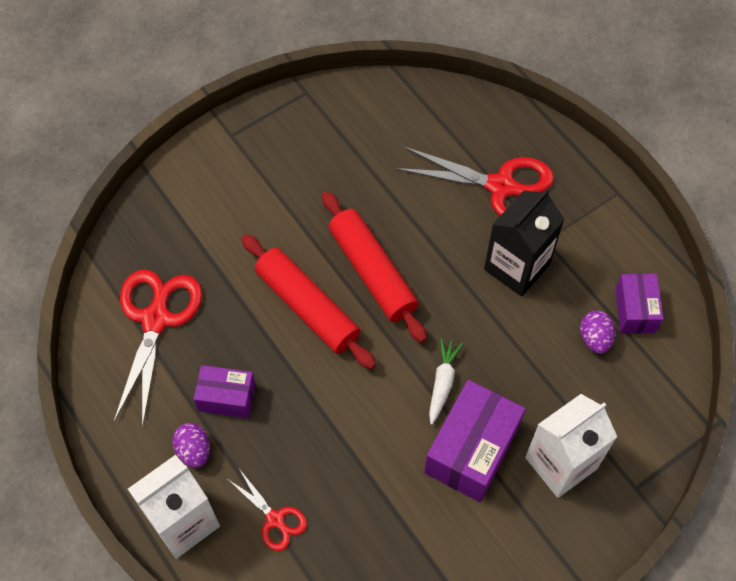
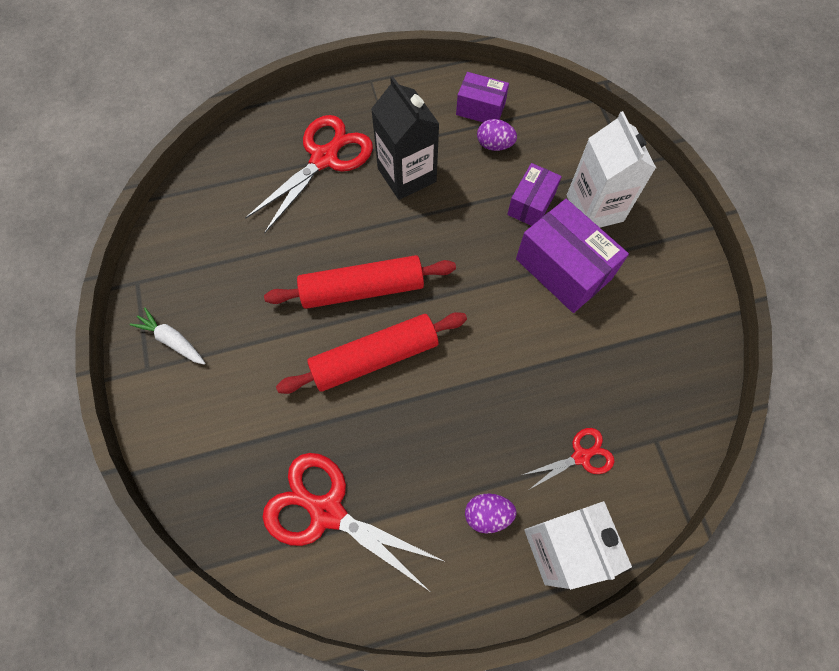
camera: 70 degrees left, 5 degrees up
(227, 397) = (442, 464): purple box -> purple box (531, 204)
(442, 382) = (493, 269): white carrot -> white carrot (172, 340)

